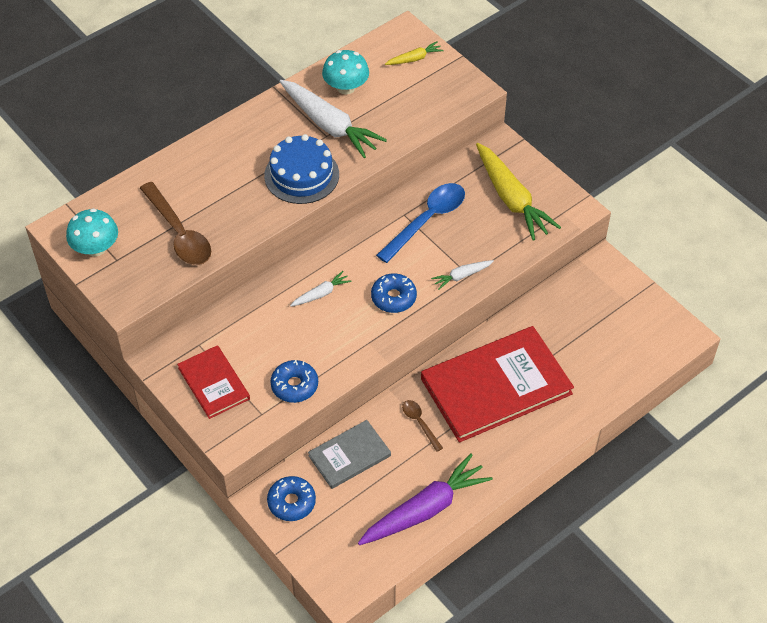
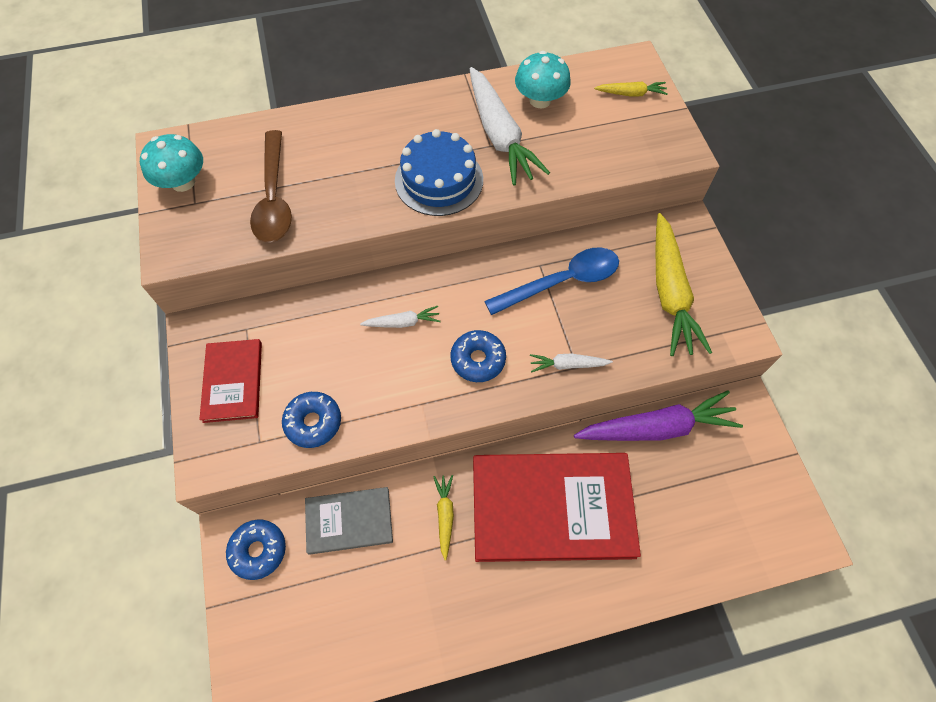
camera: 25 degrees right, 10 degrees up
(420, 423) = (445, 515): brown spoon -> yellow carrot
(425, 509) = (394, 632): purple carrot -> purple carrot (656, 428)

